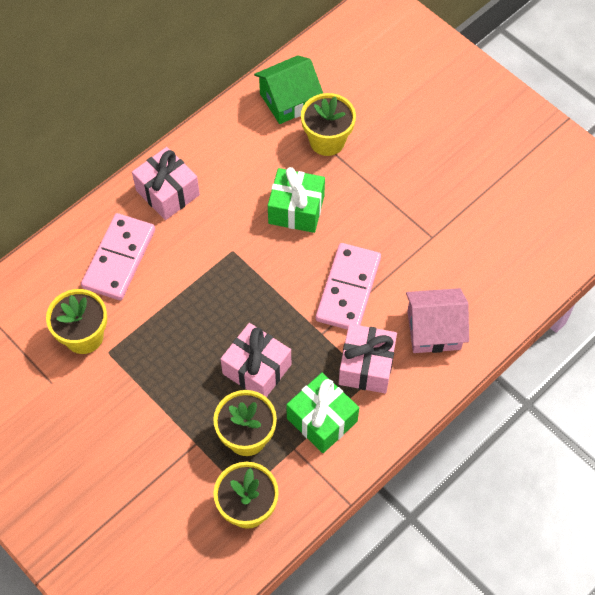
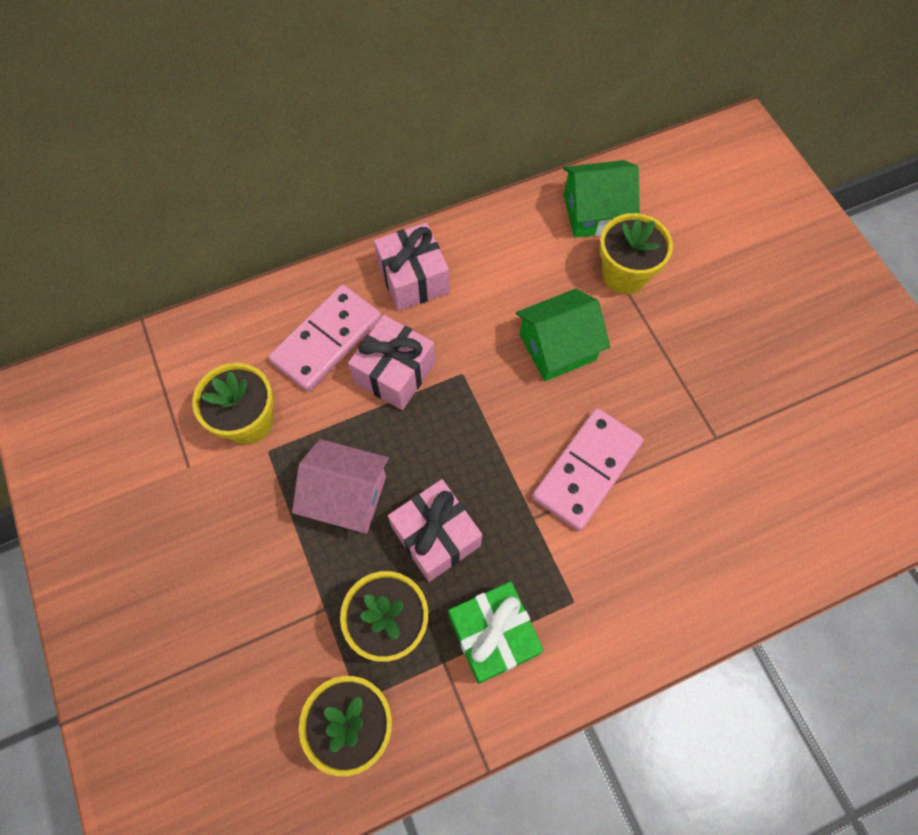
camera: 20 degrees right, 5 degrees up
(296, 209) = (557, 347): green gift -> green house
(366, 366) = (575, 582): pink gift -> pink gift (395, 373)
(433, 330) = (679, 563): pink house -> pink house (347, 496)

